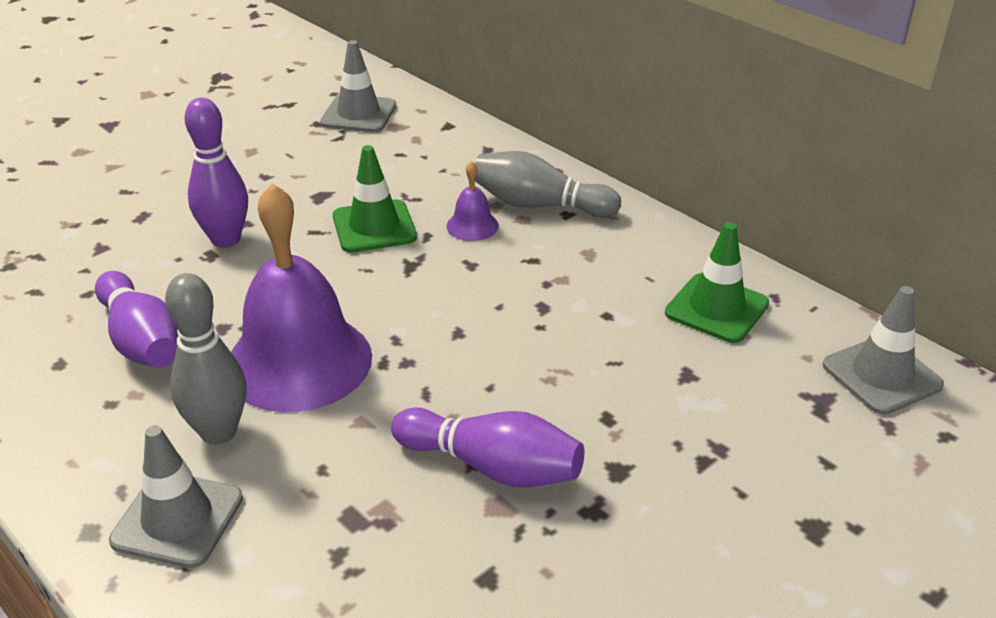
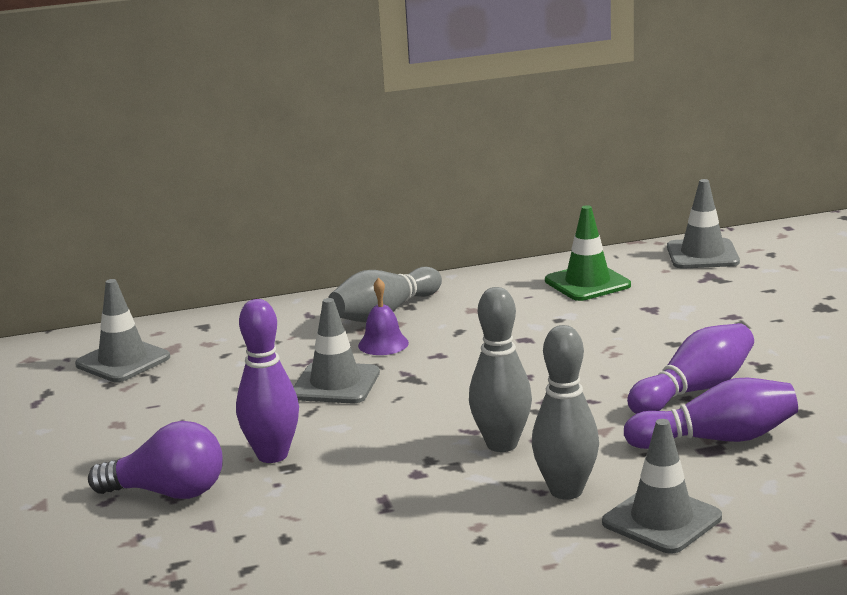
camera: 60 degrees left, 15 degrees down
(142, 340) = (398, 514): purple bowling pin -> purple bowling pin (716, 439)
(145, 213) = (168, 493): none -> purple light bulb
(299, 361) = (502, 444): purple bell -> grey bowling pin
(374, 227) = (335, 384): green traffic cone -> grey traffic cone

